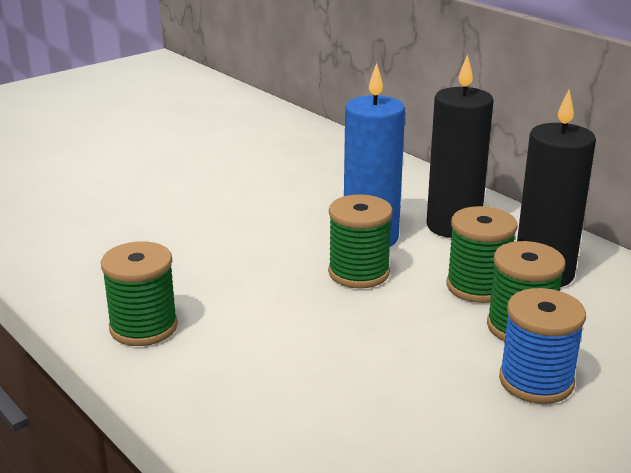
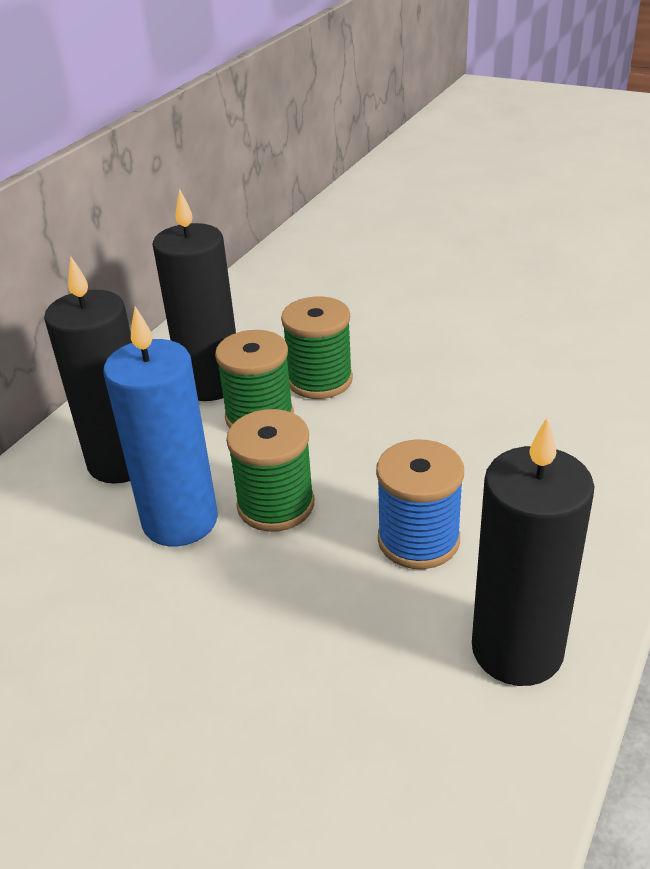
camera: 110 degrees left, 10 degrees up
(143, 327) = (517, 650): green spool -> black candle
(536, 381) = (398, 360): blue spool -> blue spool (418, 540)

